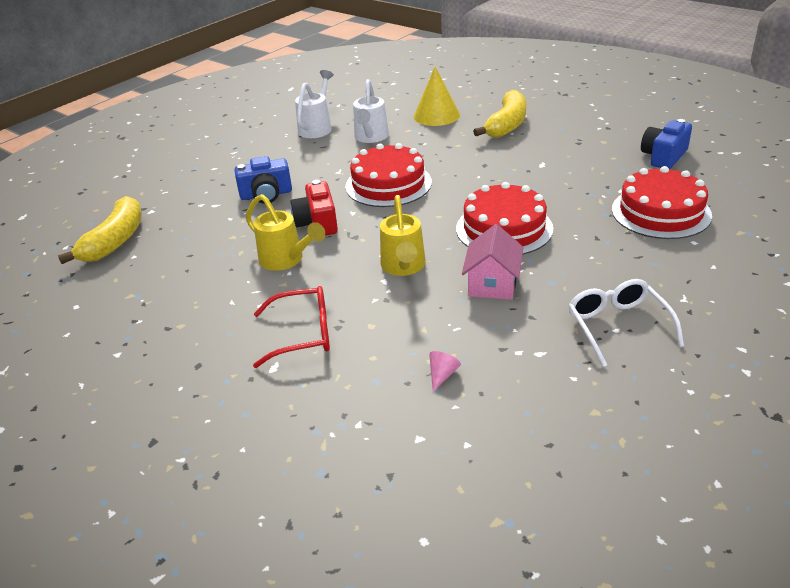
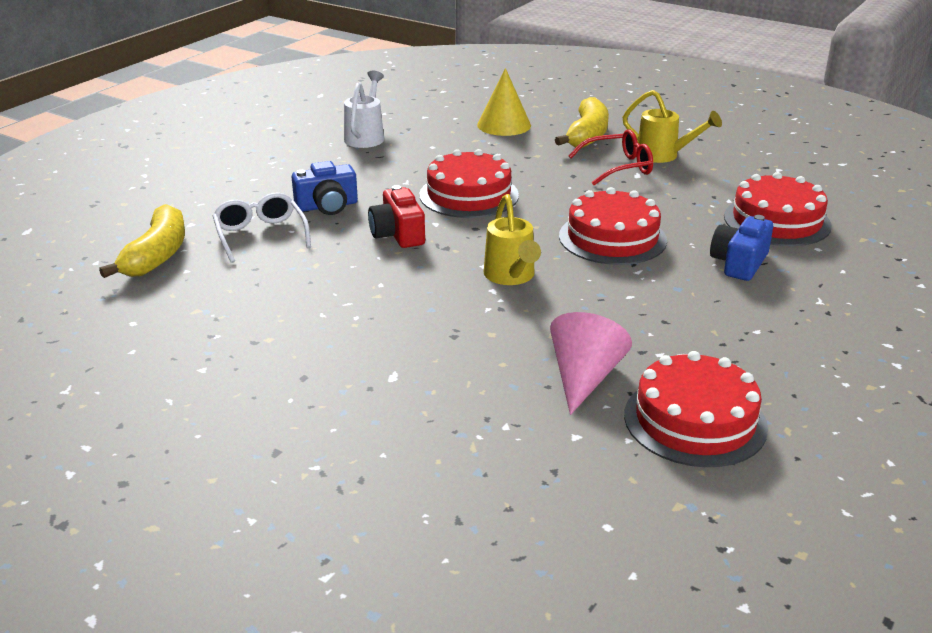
camera: 10 degrees left, 5 degrees down
(286, 260) = (373, 272): yellow watering can -> yellow watering can (663, 156)
(303, 334) = (417, 344): red glasses -> red glasses (618, 167)
(370, 138) = (433, 147): white watering can -> none
(442, 375) = (584, 377): pink cone -> pink cone, size x2.28
(492, 284) = (614, 291): pink house -> none
(534, 426) = (695, 420): none -> red cake
(617, 326) = (758, 327): white glasses -> white glasses (260, 235)
(664, 156) = (767, 167): blue camera -> blue camera (739, 263)

